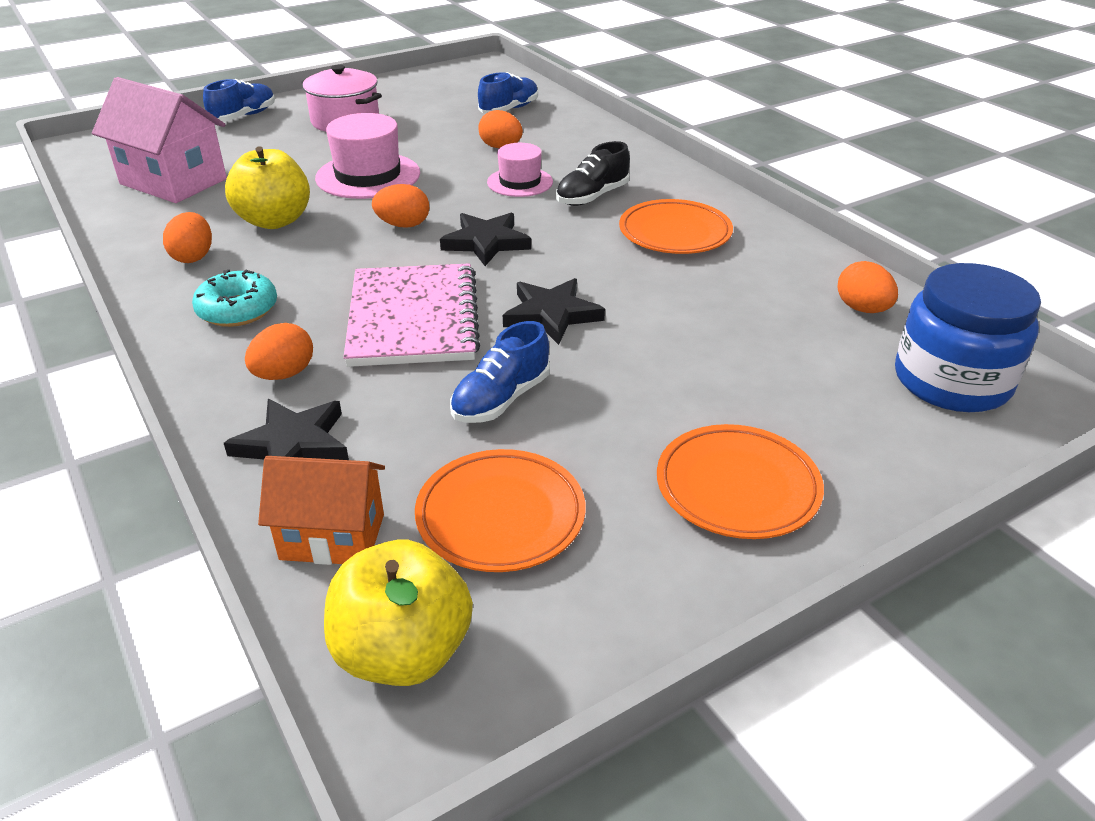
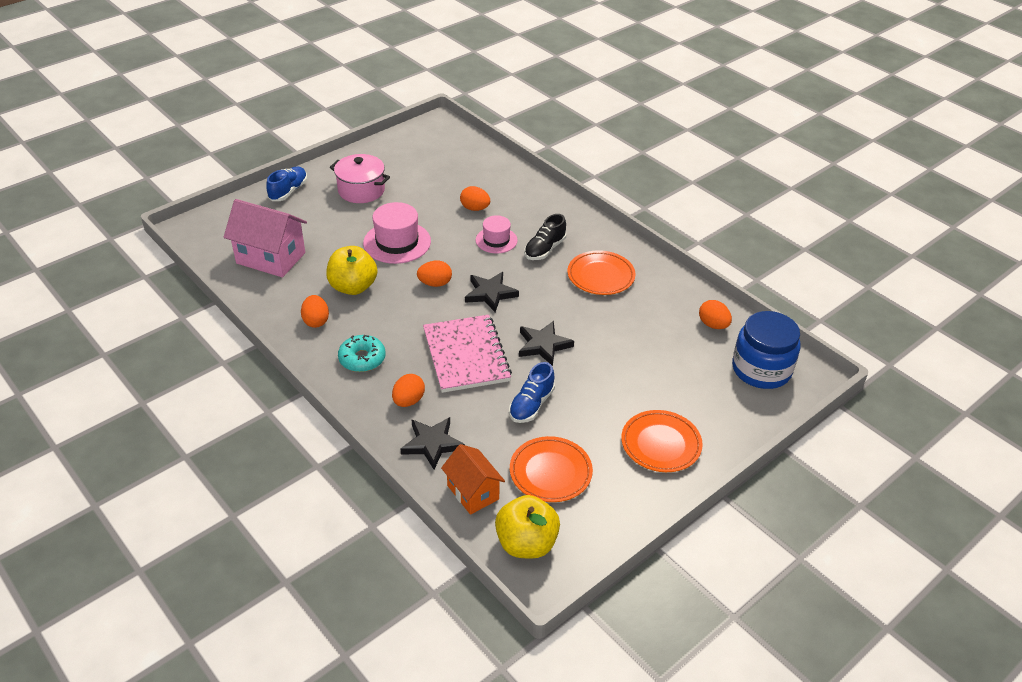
camera: 10 degrees left, 5 degrees up
(332, 536) = (473, 492): orange house -> orange house turned 60 degrees clockwise
(509, 110) = (469, 170): blue shoe -> none

